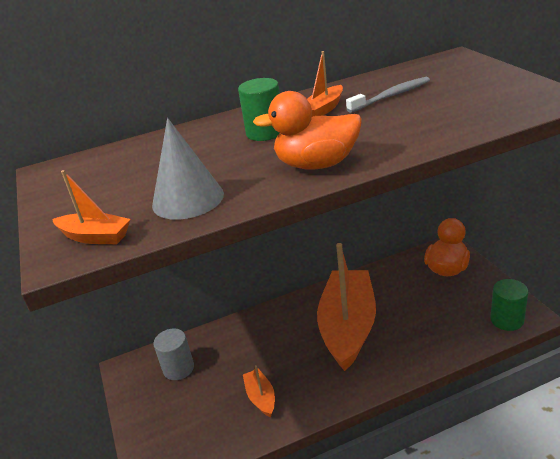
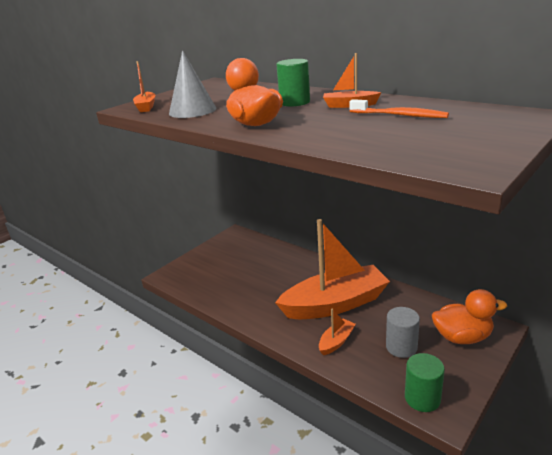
camera: 60 degrees right, 5 degrees down
(178, 368) = (246, 250): grey cylinder -> grey cylinder (401, 347)
(261, 397) = (241, 290): orange boat -> orange boat (336, 341)
(391, 96) = (399, 115): grey toothbrush -> orange toothbrush

